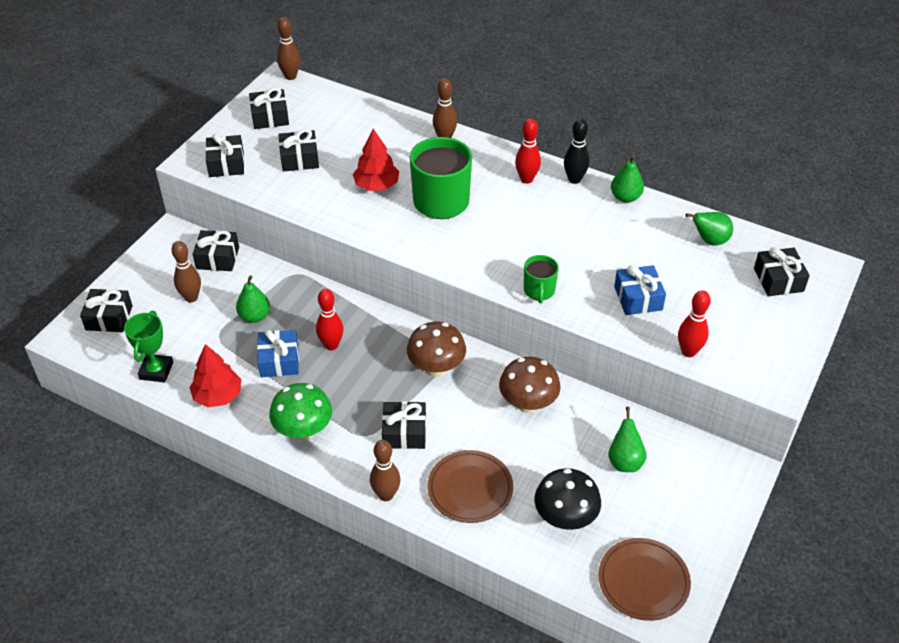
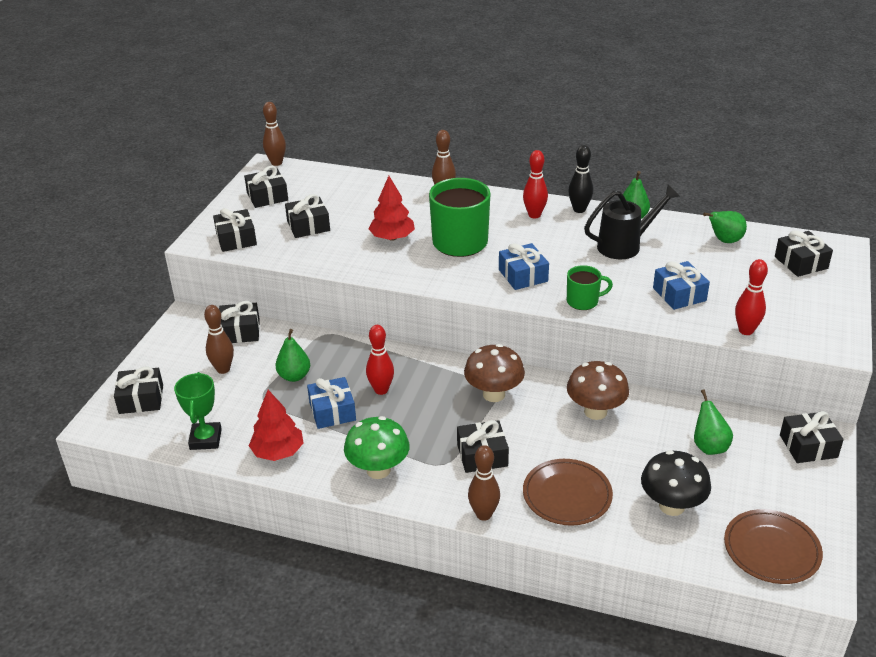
camera: 10 degrees left, 10 degrees down
(490, 251) = (523, 275): none -> blue gift
(539, 291) = (583, 301): green mug -> green mug turned 90 degrees counterclockwise
(605, 231) = (625, 246): none -> black watering can
(723, 478) = (808, 446): none -> black gift

